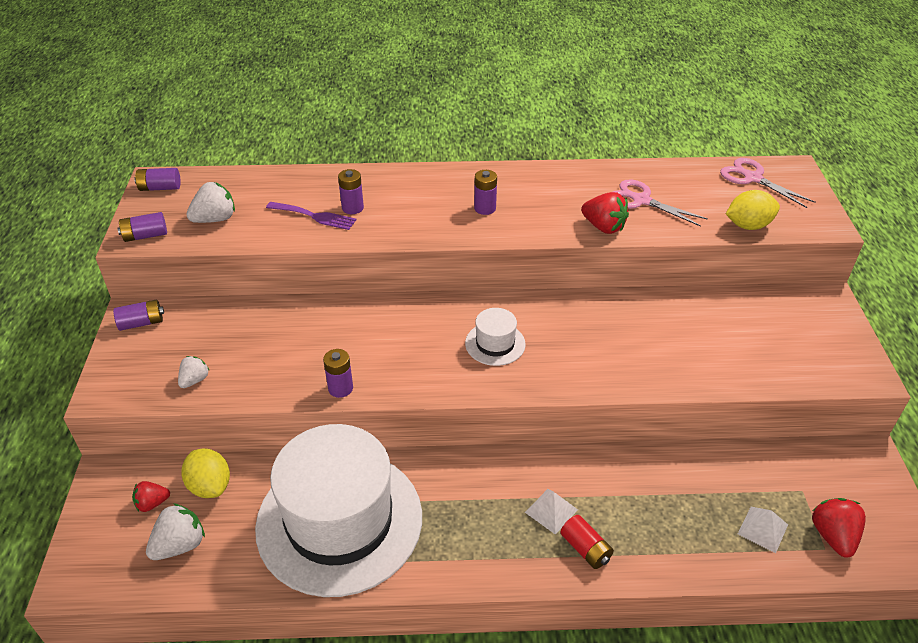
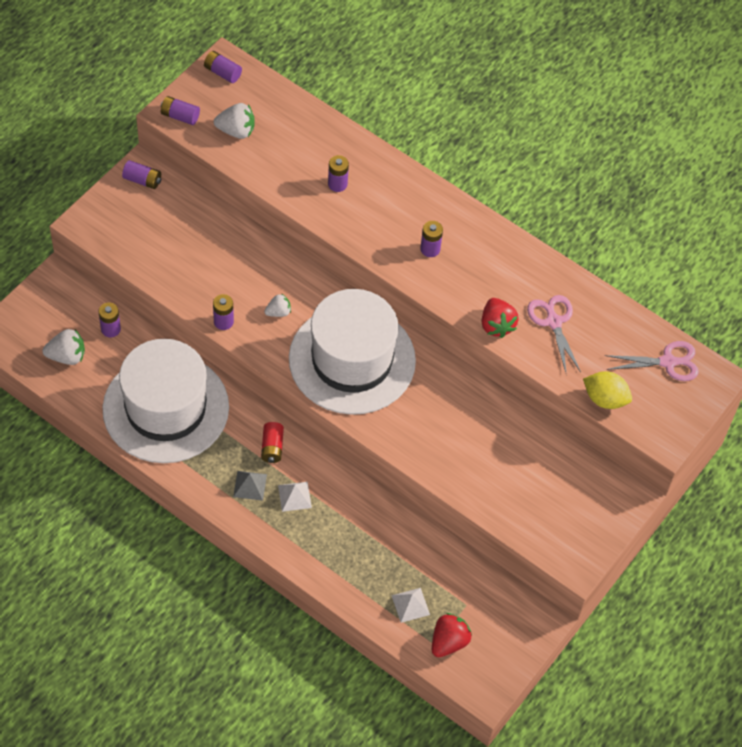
camera: 35 degrees right, 15 degrees up
(152, 503) = (70, 317): red strawberry -> none
(195, 380) = (142, 251): white strawberry -> white strawberry (278, 312)
(210, 486) = (111, 329): yellow lemon -> purple battery
(315, 216) = (304, 174): purple fork -> none
(495, 344) = (352, 359): white hat -> white hat, size x2.47
(499, 533) = (250, 485): none -> grey pyramid
(585, 549) = (290, 533): red battery -> red battery (272, 447)
(752, 178) = (668, 362): pink scissors -> pink scissors turned 90 degrees clockwise

